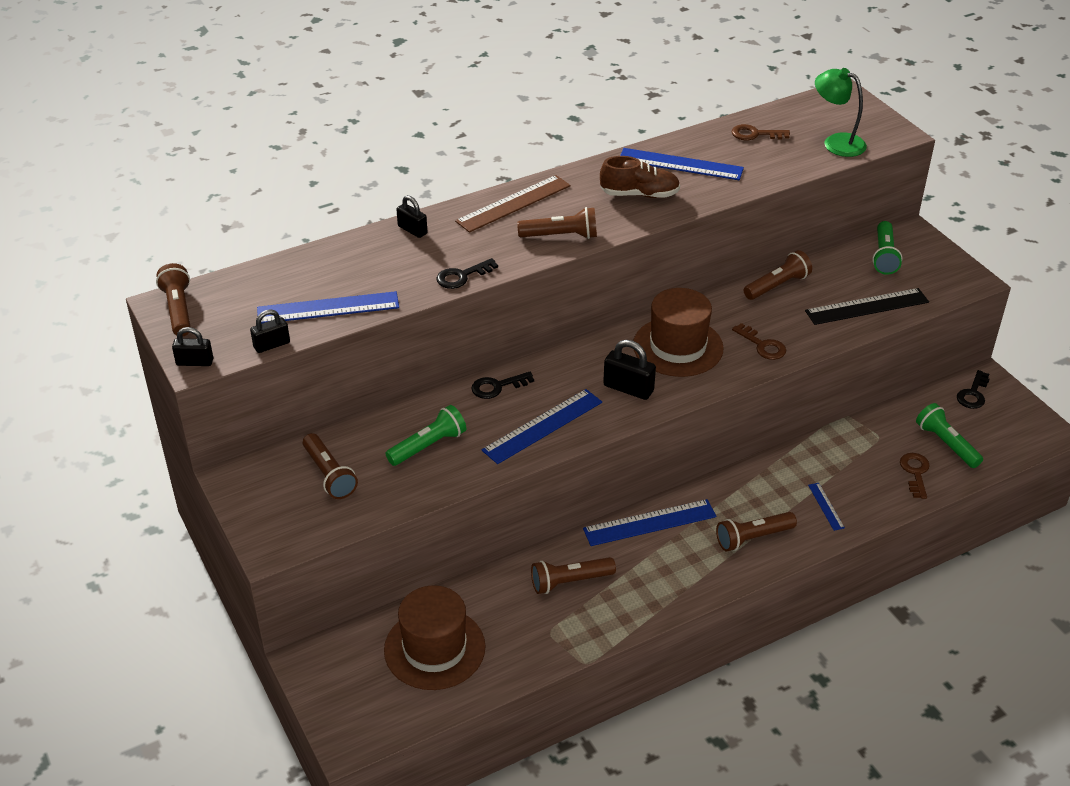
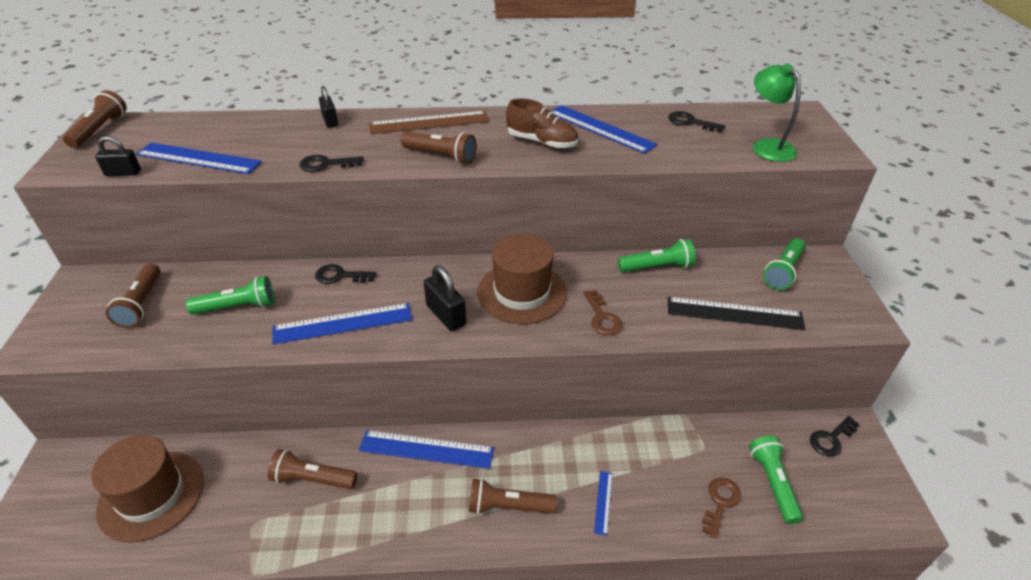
camera: 25 degrees right, 0 degrees up
(195, 362) = (56, 169): black padlock -> none
(755, 134) = (691, 122): brown key -> black key
(777, 286) = (657, 267): brown flashlight -> green flashlight

